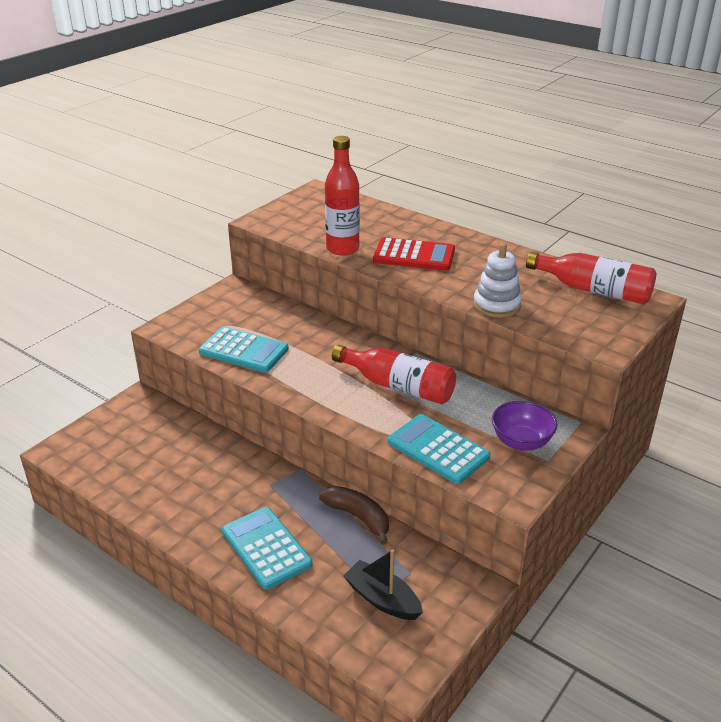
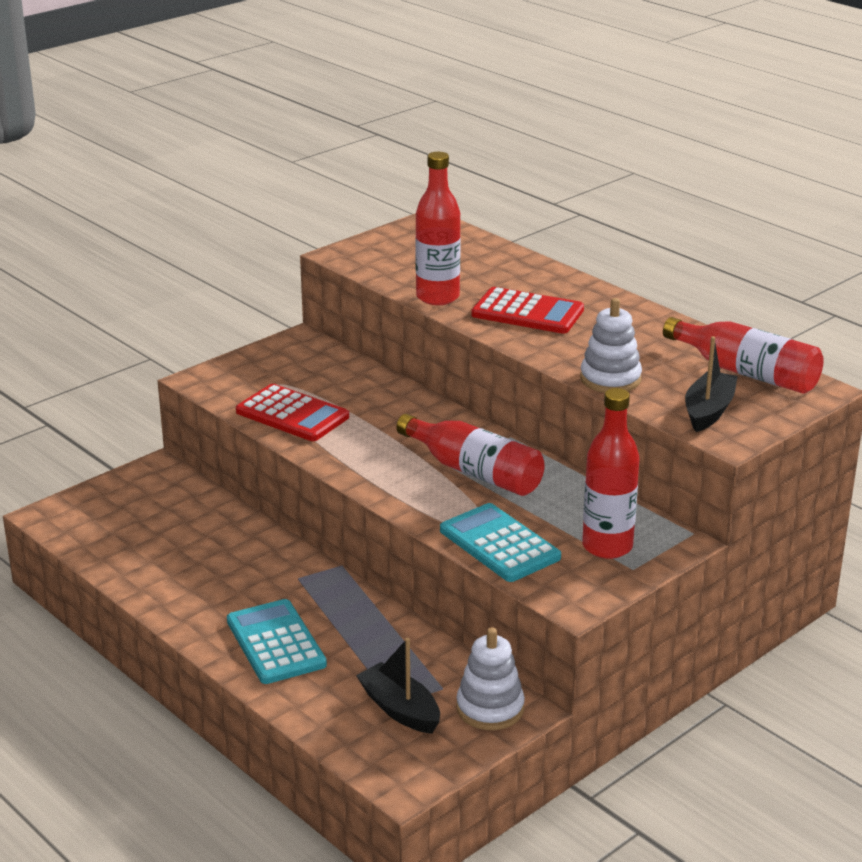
camera: 10 degrees right, 5 degrees down
(243, 351) = (292, 414): turquoise calculator -> red calculator
(358, 517) = (397, 624): brown banana -> none
(453, 588) = (490, 708): none -> white stacking toy
(521, 442) = (607, 546): purple bowl -> red bottle
(581, 325) = (708, 411): none -> black boat

